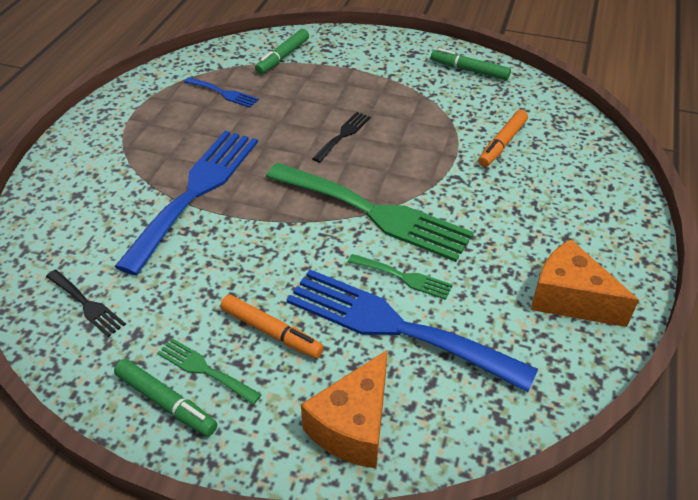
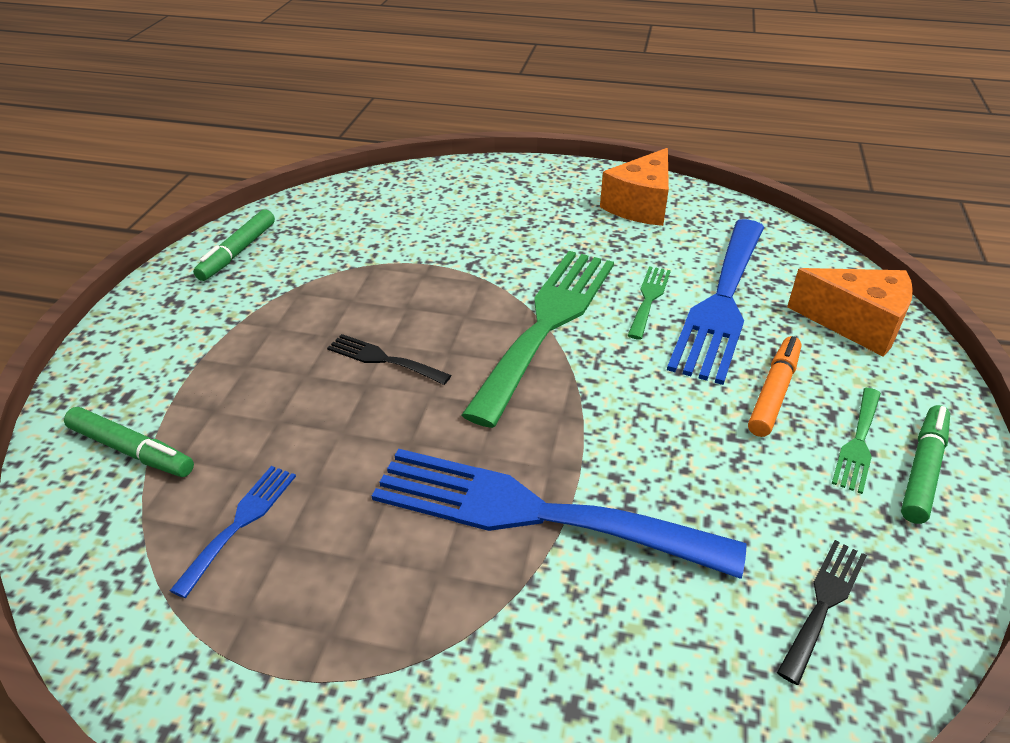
camera: 95 degrees left, 5 degrees down
(502, 144) = (405, 232): orange marker -> none

